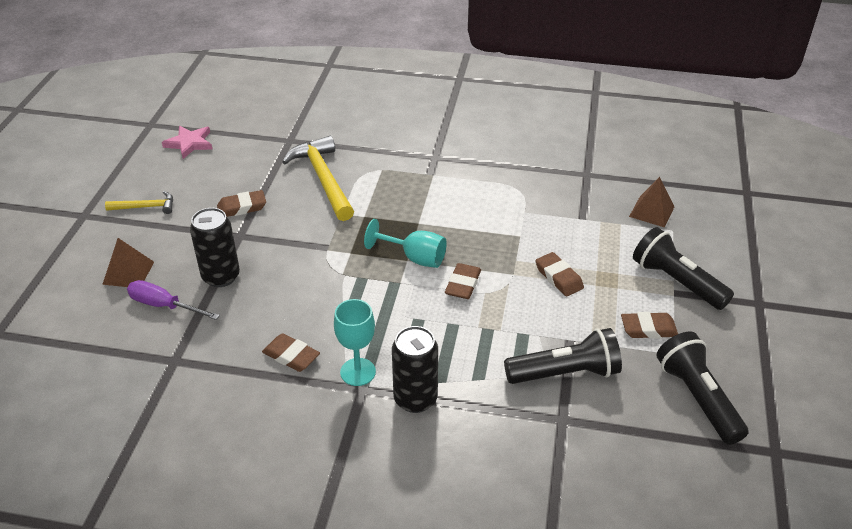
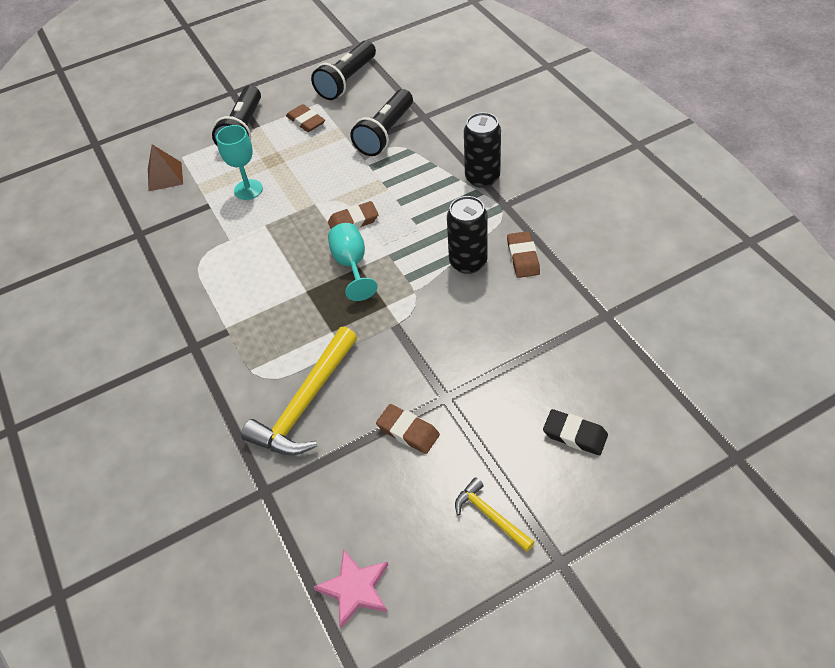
camera: 125 degrees left, 10 degrees up
(128, 273) = (574, 435): brown pyramid -> black eraser
(164, 306) = (573, 372): purple screwdriver -> none
(221, 276) = (503, 364): black can -> black can (468, 262)
(358, 372) = (494, 216): turquoise goblet -> turquoise goblet (248, 189)
(558, 277) = (294, 181): brown eraser -> none
(565, 373) = (385, 133): black flashlight -> black flashlight turned 105 degrees counterclockwise

